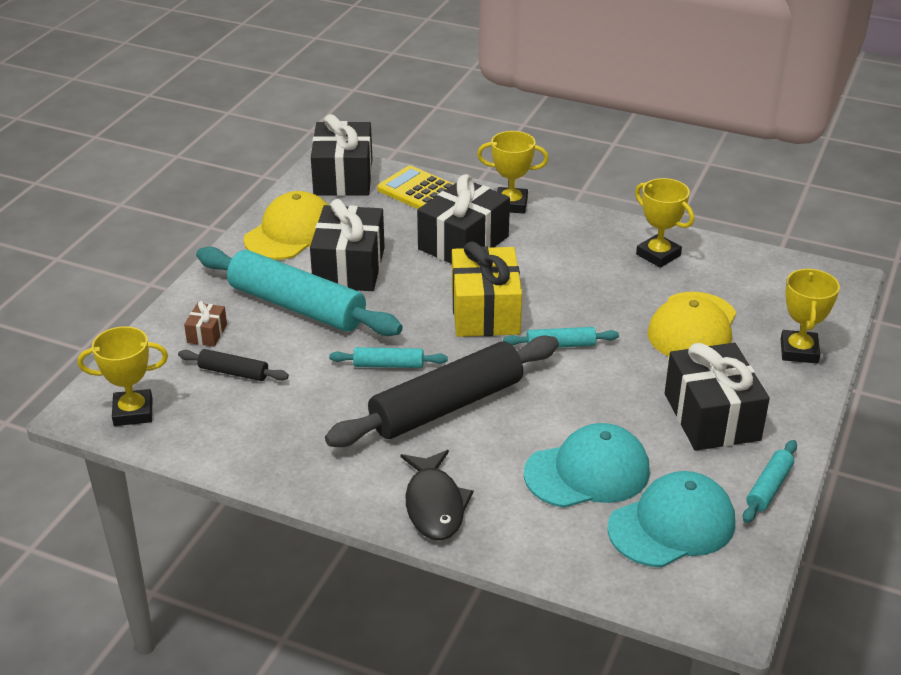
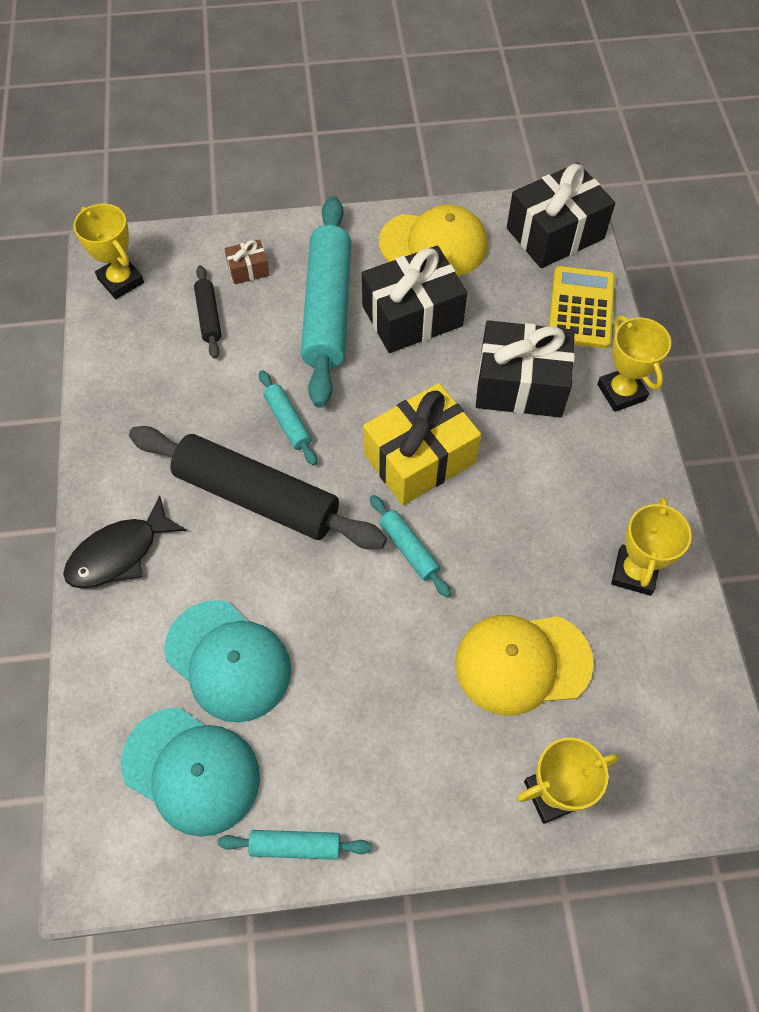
camera: 60 degrees right, 25 degrees up
(711, 417) = (379, 743): black gift -> none

